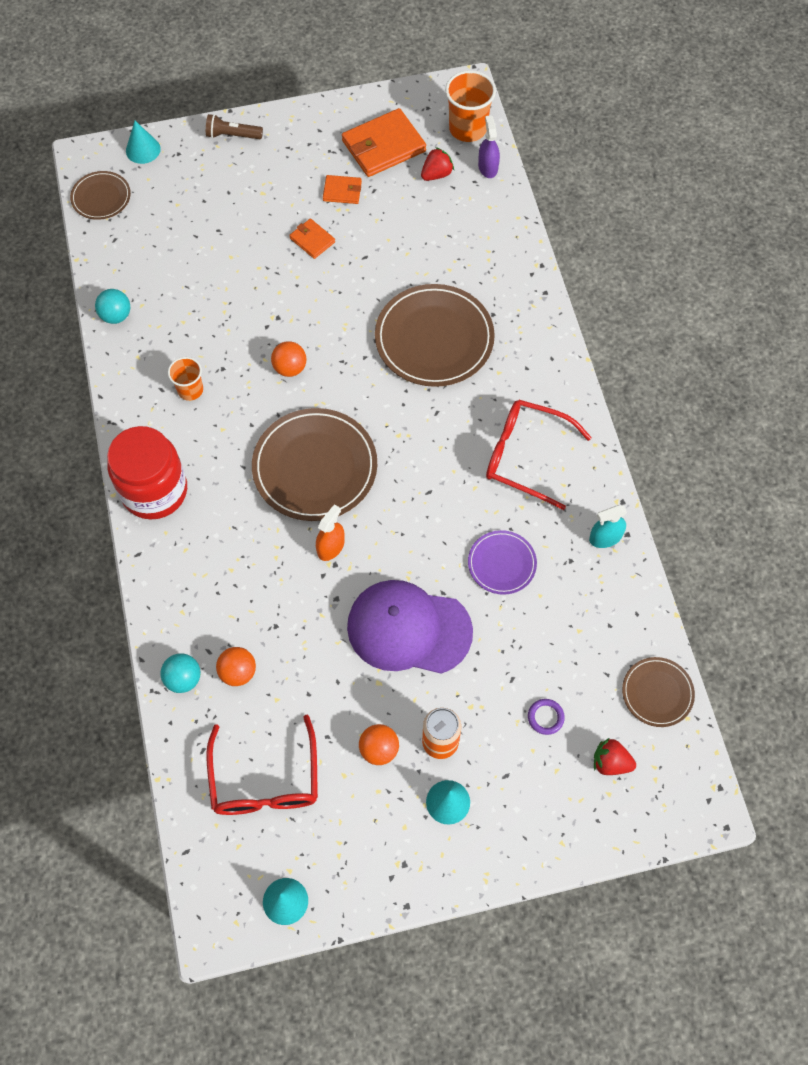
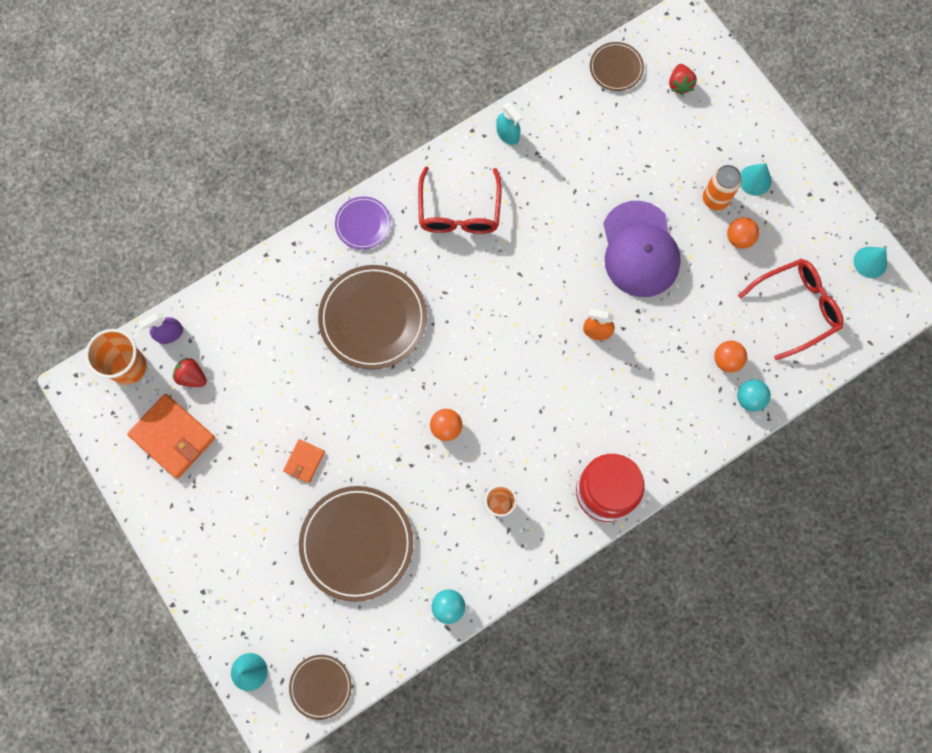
camera: 110 degrees left, 10 degrees up
(232, 135) = (203, 588): brown flashlight -> none
(315, 467) = (532, 370): brown plate -> brown plate (356, 543)
(342, 191) = (239, 455): orange wallet -> none
(502, 563) = (559, 200): purple plate -> purple plate (363, 224)
(545, 717) = (666, 135): purple ring -> none

